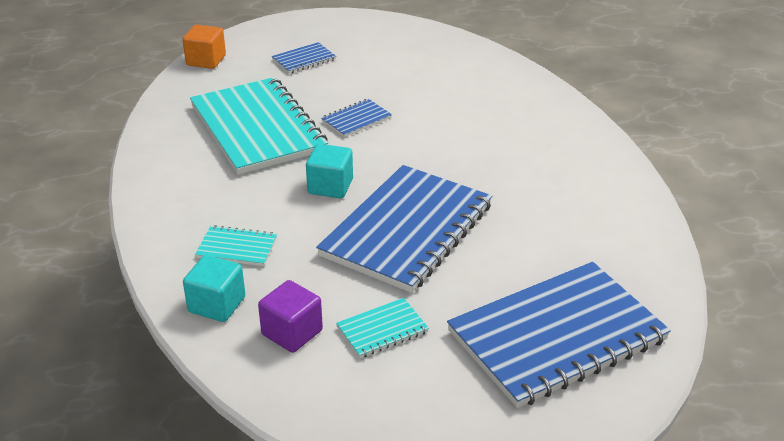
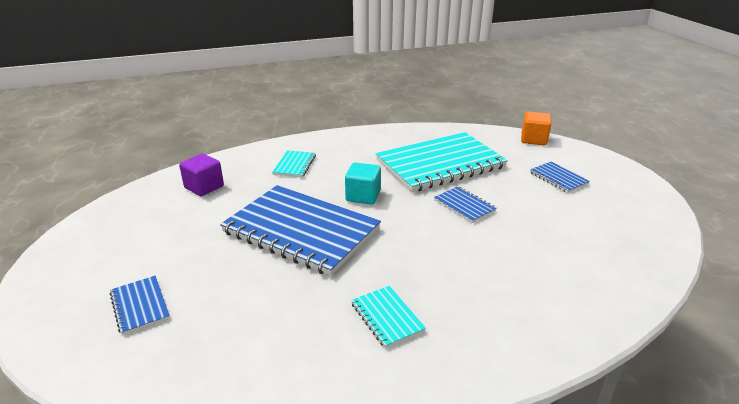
camera: 90 degrees right, 5 degrees down
(217, 305) = (241, 162): turquoise cube -> none
(382, 330) = (190, 220): turquoise notebook -> turquoise notebook (387, 317)
(557, 336) = (140, 306): blue notebook -> blue notebook, size x0.42

